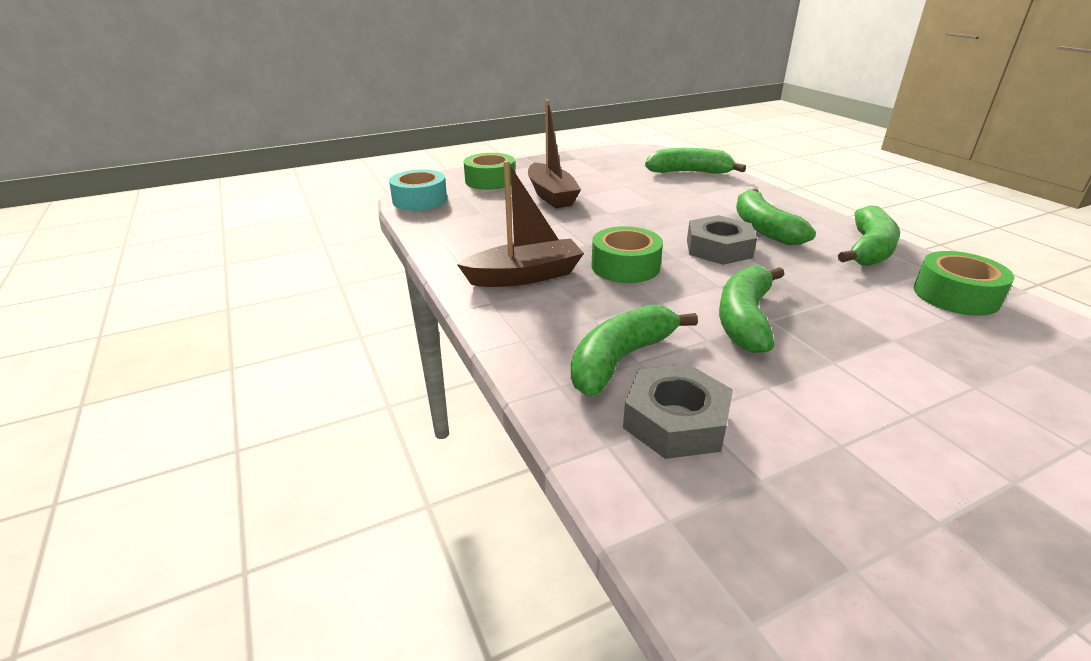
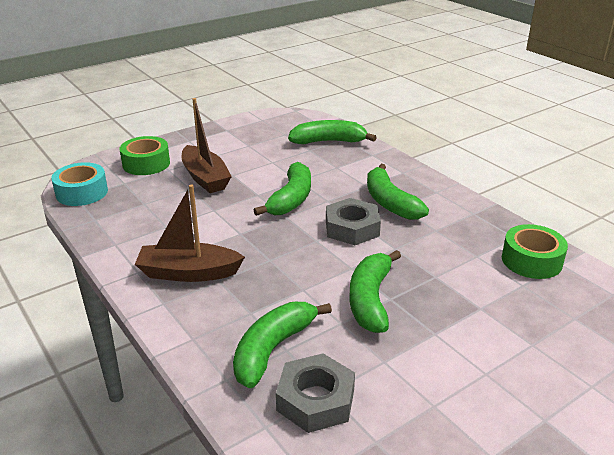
camera: 10 degrees left, 0 degrees up
(525, 276) = (188, 273): brown boat -> brown boat turned 150 degrees counterclockwise
(625, 266) = (274, 254): green tape -> none
(868, 249) = (472, 219): green banana -> green banana (291, 199)

